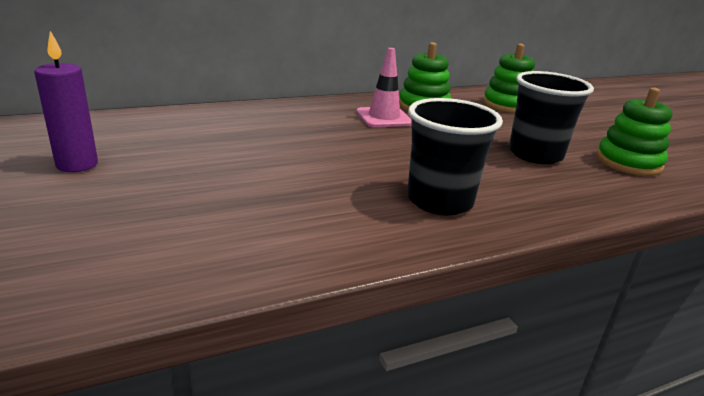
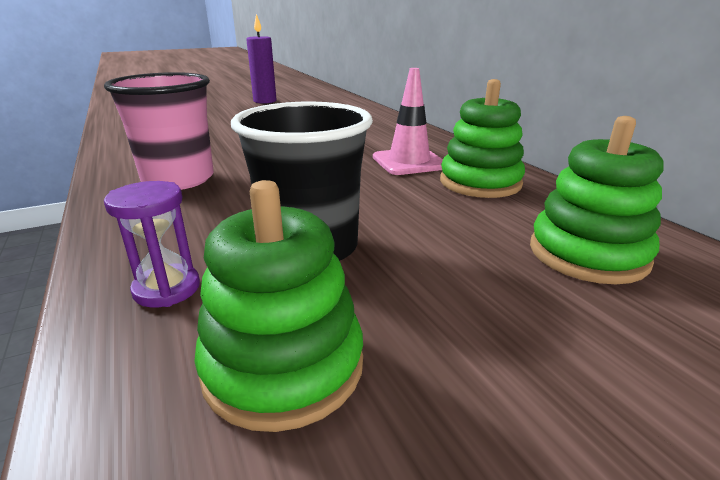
camera: 90 degrees right, 0 degrees up
(439, 201) = (178, 179): black cup -> pink cup
(601, 188) = (167, 289): none -> purple hourglass

